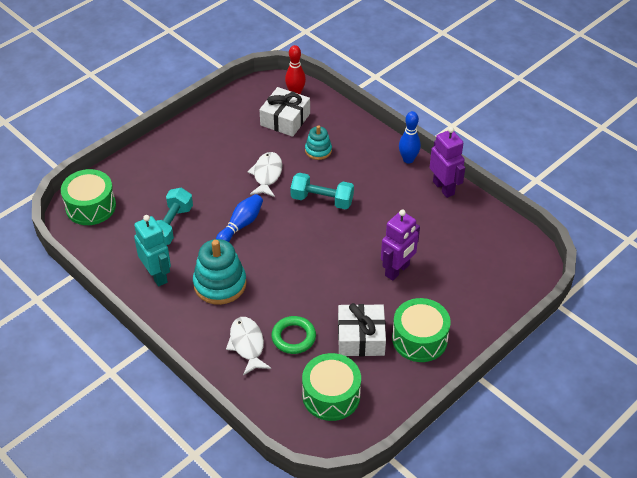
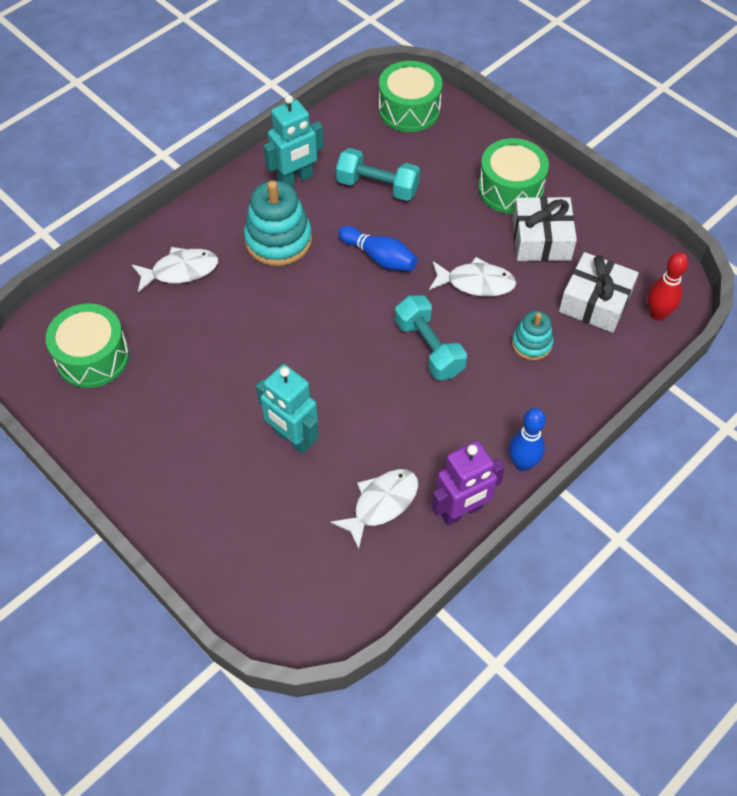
camera: 90 degrees right, 10 degrees up
(293, 337) = (187, 317): green ring -> none
(322, 200) = (429, 348): turquoise dumbbell -> turquoise dumbbell turned 45 degrees counterclockwise
(361, 337) = (178, 390): white gift -> white gift (541, 239)
(397, 270) = (292, 438): purple robot -> turquoise robot
(419, 339) = (168, 460): green drum -> green drum (510, 188)
(442, 225) = (381, 504): none -> white fish

